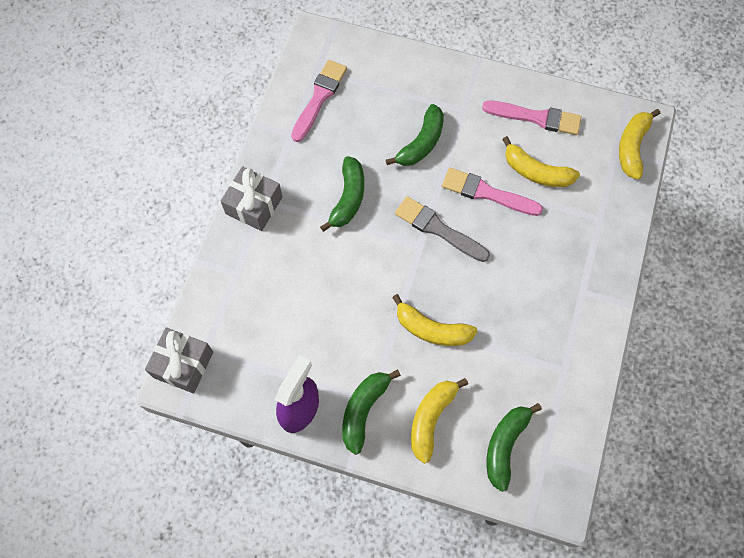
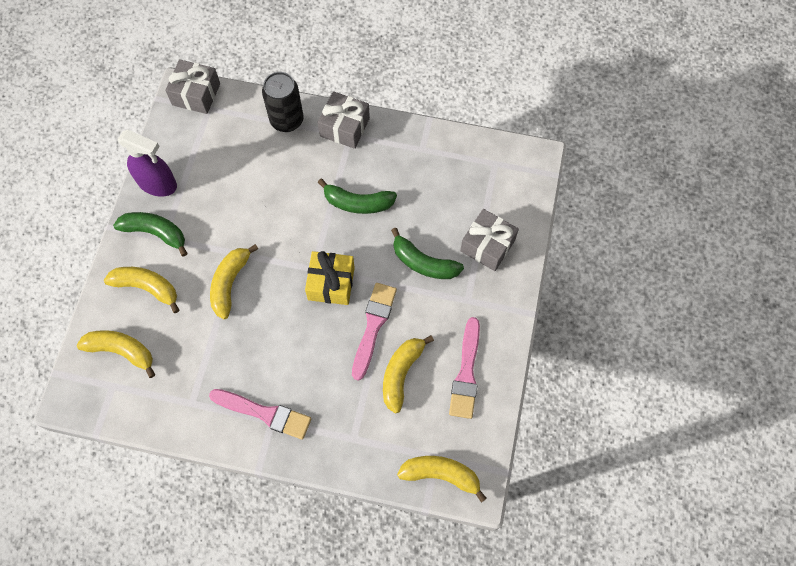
camera: 85 degrees right, 0 degrees up
(236, 264) = (287, 120): none -> black can
(319, 98) = (464, 168): pink brush -> pink brush (264, 413)
(407, 87) = (487, 245): none -> grey gift
(438, 229) = (331, 283): grey brush -> yellow gift
(505, 445) = (122, 351): green banana -> yellow banana

